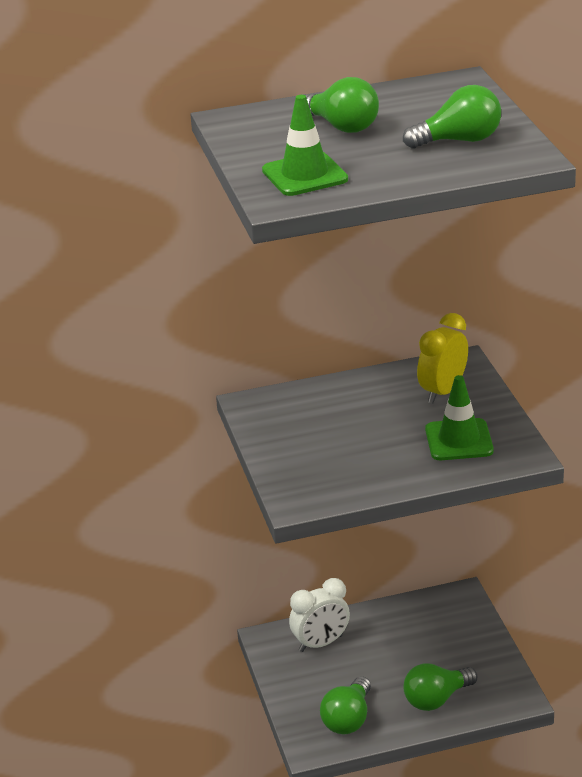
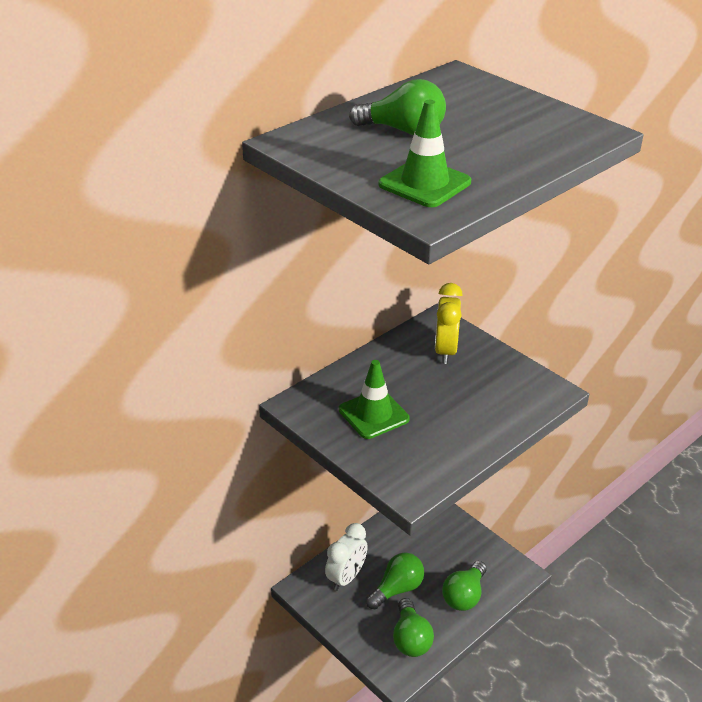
camera: 30 degrees left, 5 degrees up
(459, 140) = (522, 126): green light bulb -> green light bulb (397, 589)
(459, 440) = (493, 391): green traffic cone -> green traffic cone (373, 414)

